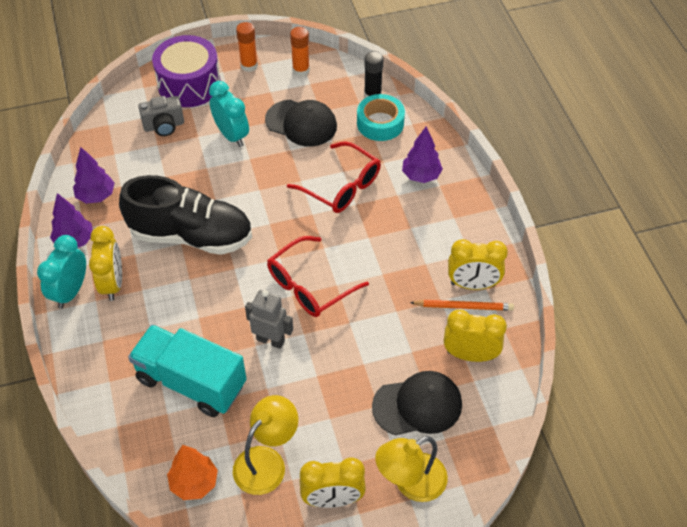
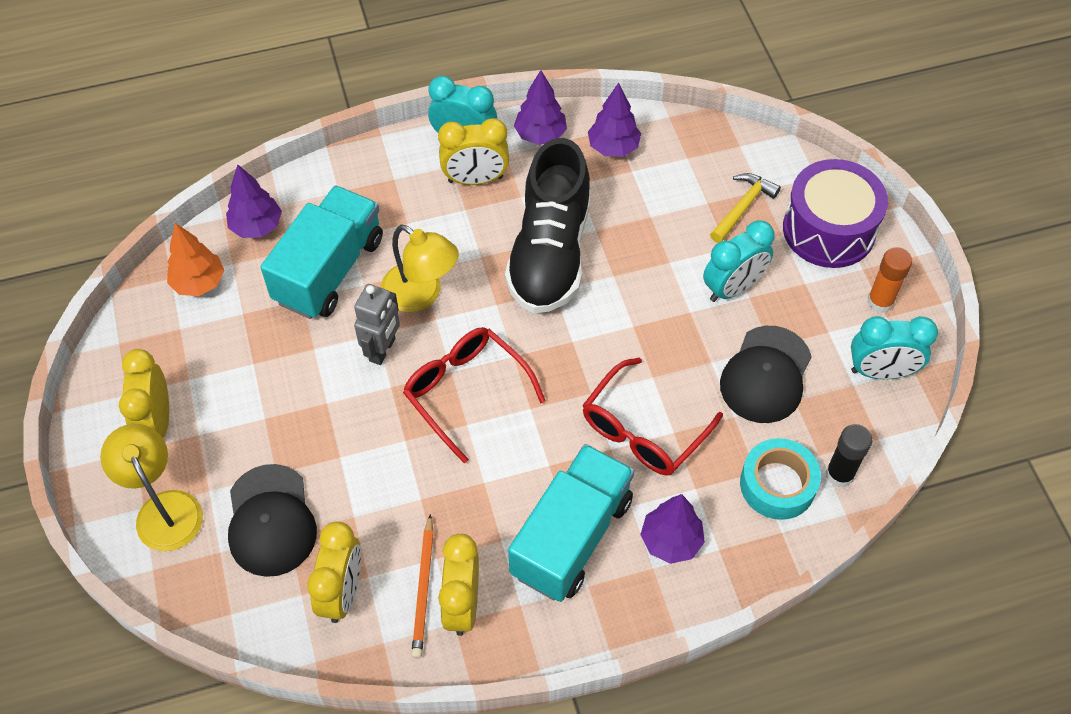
camera: 90 degrees right, 5 degrees up
(138, 442) = (256, 226): none -> purple tree
(164, 126) = (743, 207): grey camera -> yellow hammer
(266, 461) = (215, 352): yellow lamp -> yellow lamp (421, 295)
(301, 70) = (880, 371): orange glue stick -> turquoise clock
(421, 225) = (571, 537): none -> turquoise truck

